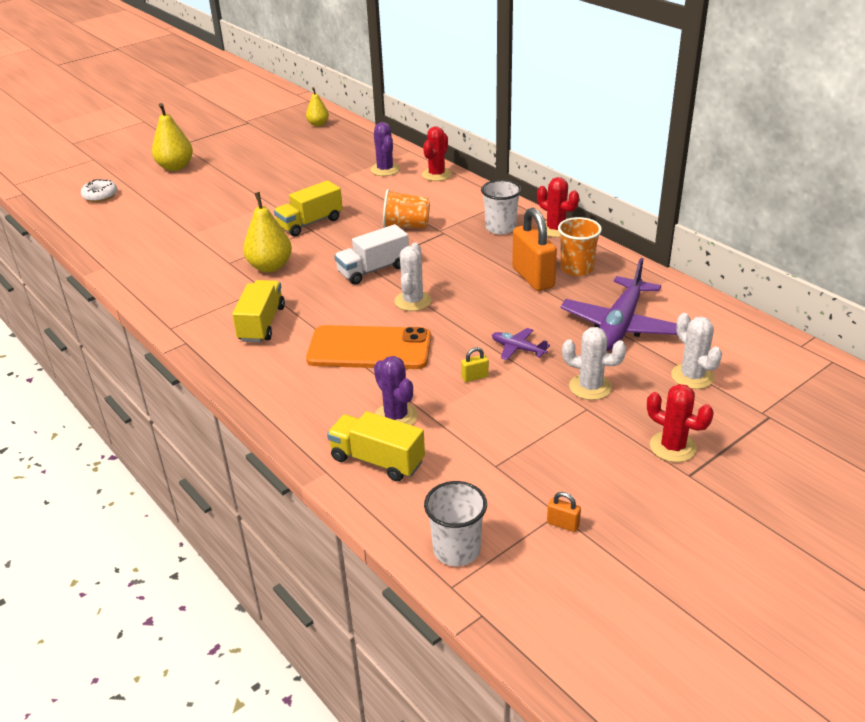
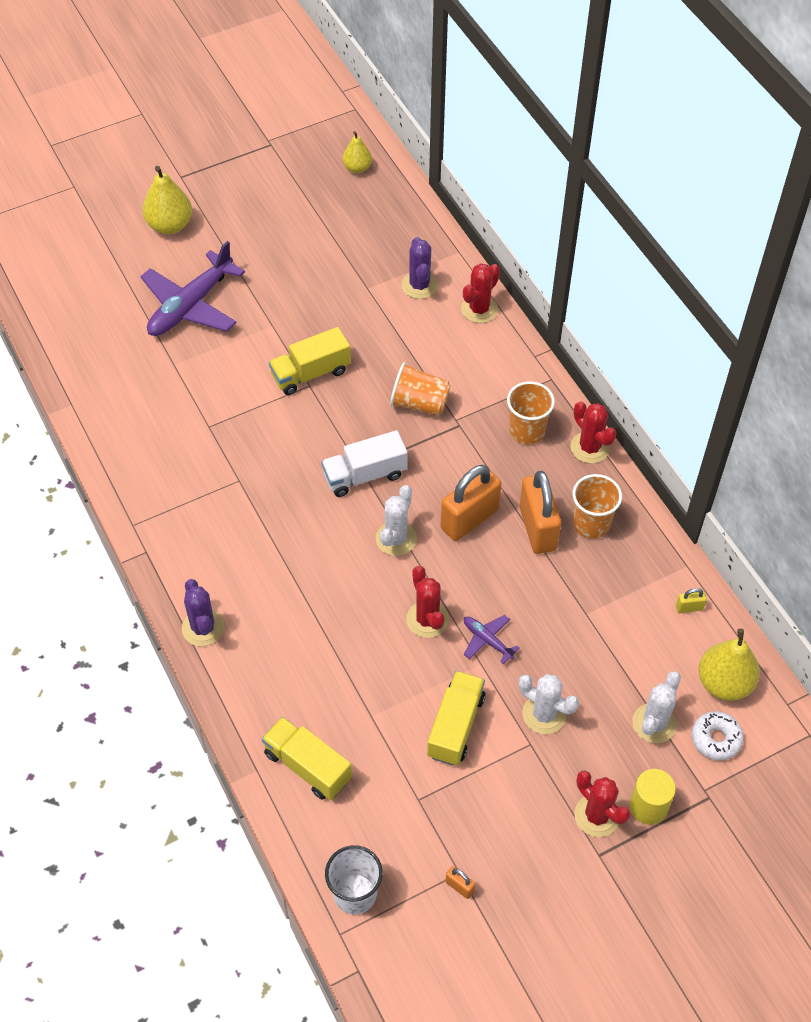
camera: 10 degrees right, 20 degrees up
(100, 196) = (76, 266): white donut -> white donut (716, 739)
(262, 324) = (228, 540): yellow truck -> yellow truck (455, 726)
(270, 266) = (252, 444): yellow pear -> yellow pear (724, 683)
(369, 348) = (333, 605): orange phone -> none
(396, 416) = (338, 711): purple cactus -> purple cactus (203, 628)
(458, 344) = (427, 619): none -> red cactus
(472, 281) = (469, 519): none -> orange padlock
(475, 377) = (431, 673): yellow padlock -> yellow padlock (689, 608)
(500, 228) = (527, 431): white cup -> orange cup
(620, 325) = (606, 629): purple plane -> purple plane (190, 306)
(692, 376) = (654, 723): white cactus -> white cactus turned 45 degrees clockwise
(717, 432) = (648, 806): none -> yellow cylinder

